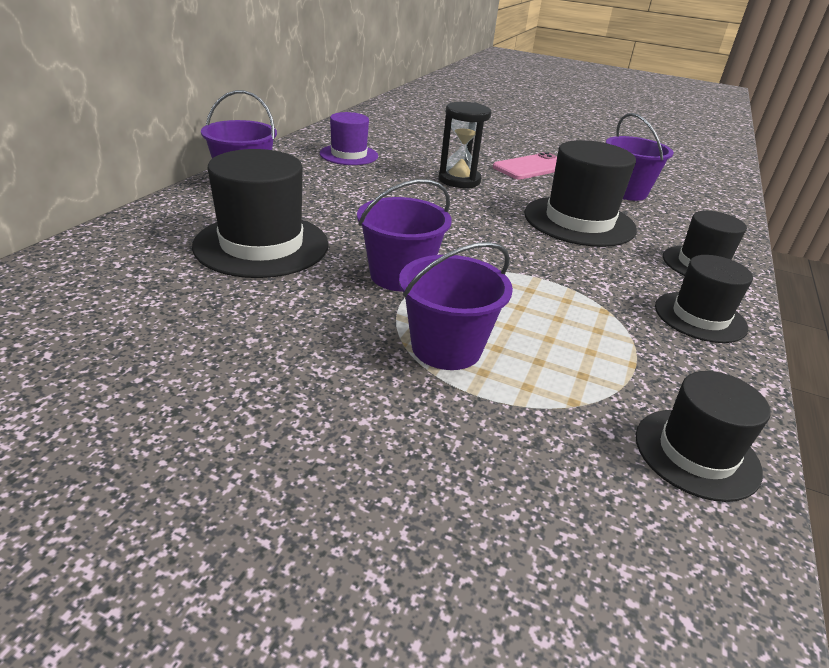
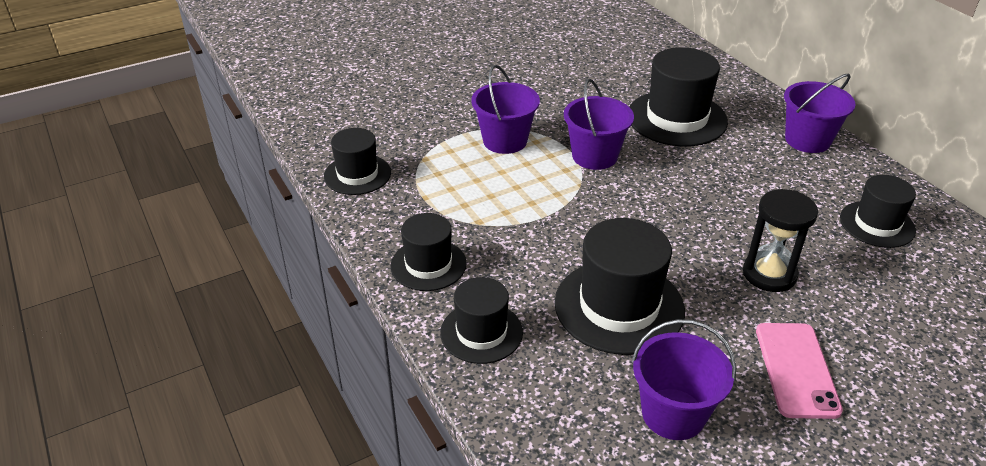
camera: 130 degrees right, 5 degrees up
(349, 155) = (877, 224): purple hat -> black hat

